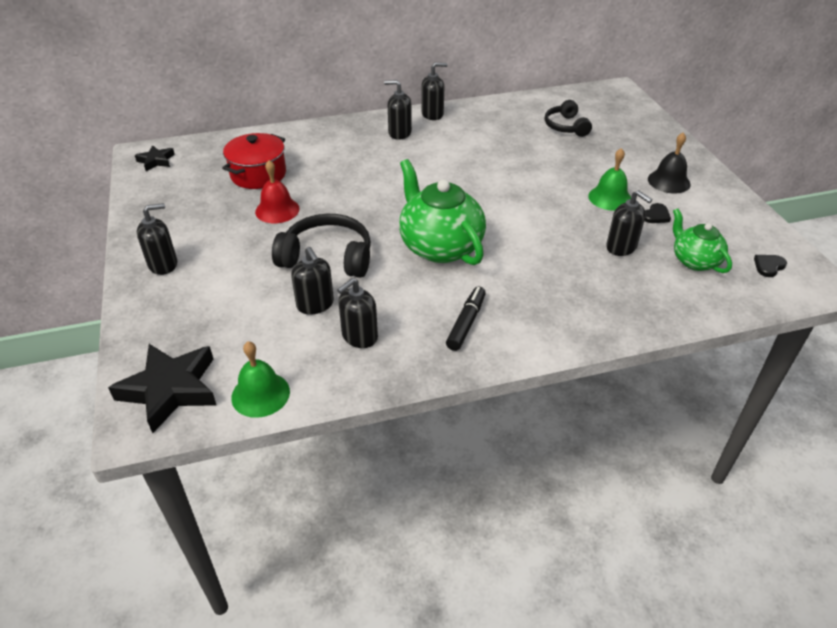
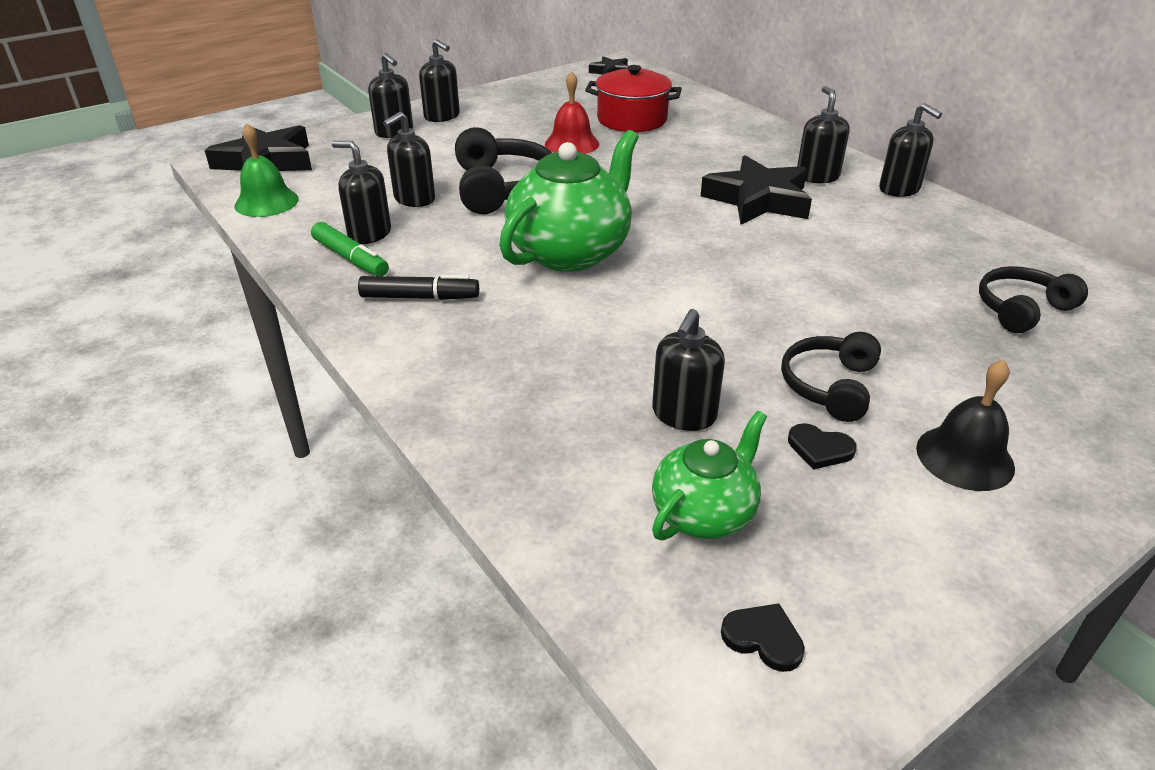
camera: 70 degrees right, 5 degrees down
(172, 297) = (394, 132): none -> black soap dispenser
(393, 351) = (350, 258): none -> green marker
(415, 161) = (758, 200): none -> black star
(610, 198) = (829, 386): green bell -> black headphones

